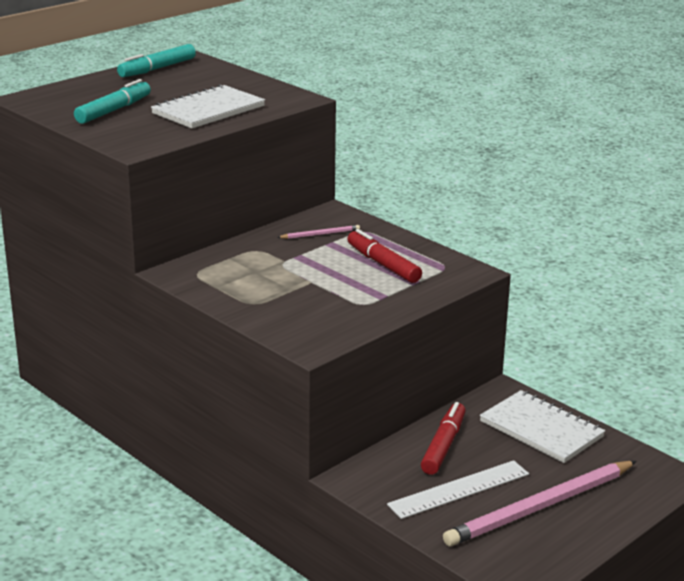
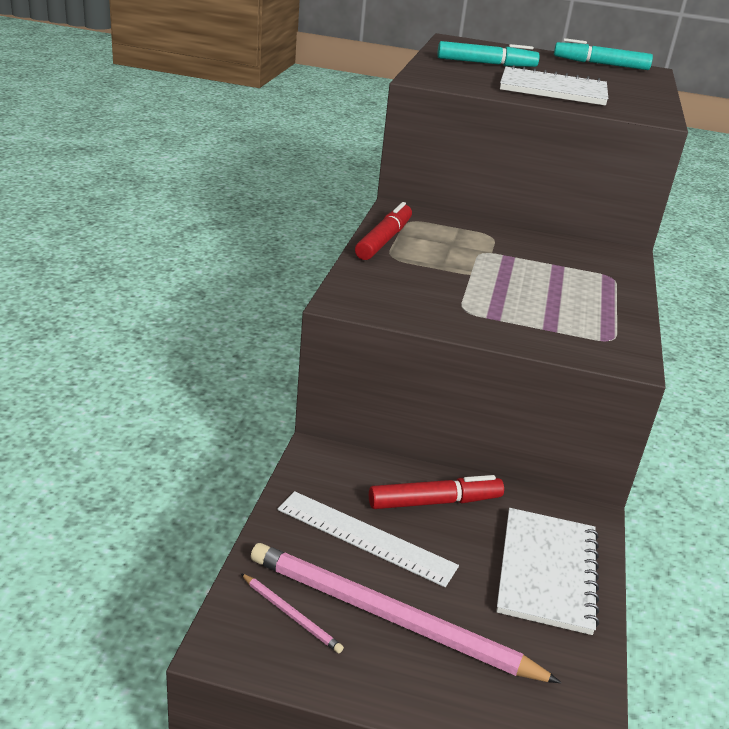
camera: 55 degrees right, 5 degrees up
(320, 234) = (568, 257): pink pencil -> pink pencil (291, 615)
(383, 264) = (560, 302): red marker -> red marker (384, 240)

